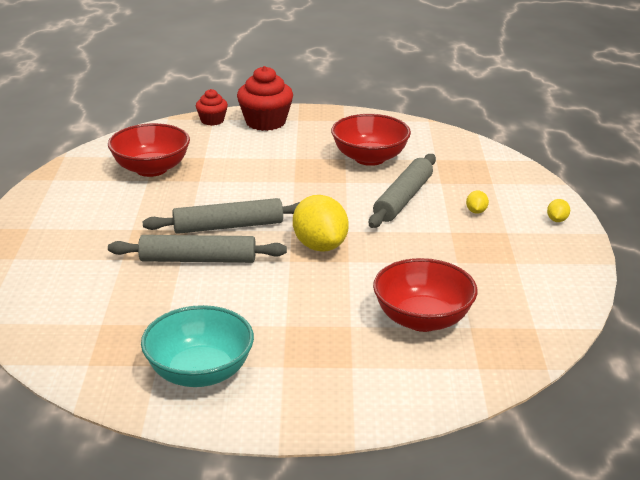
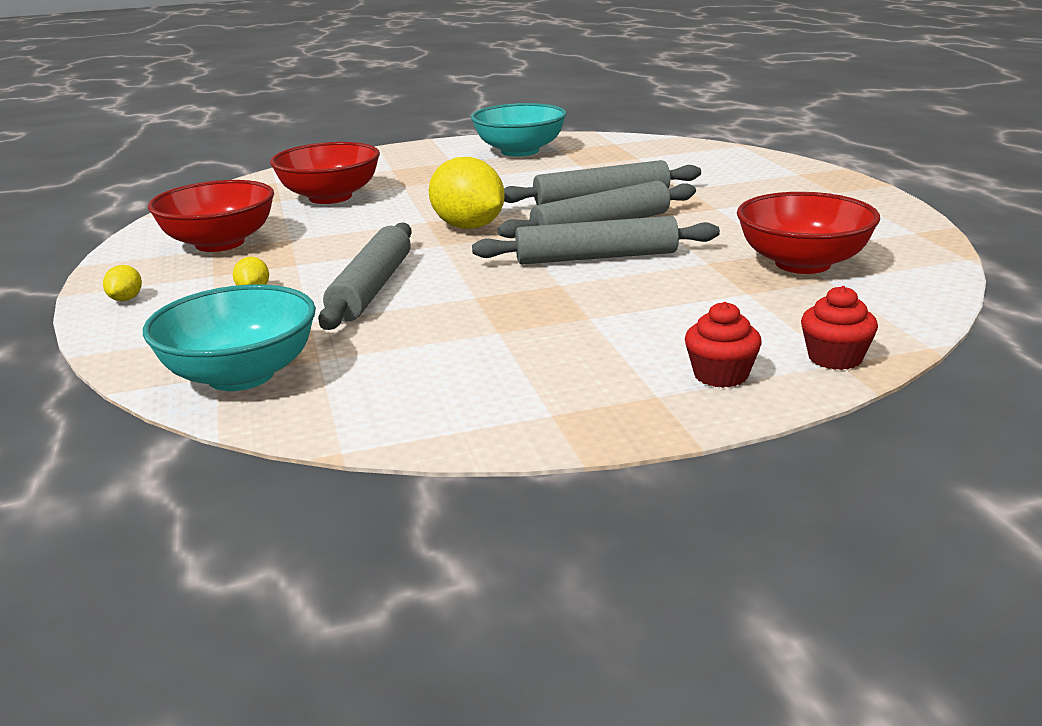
camera: 165 degrees right, 5 degrees down
(257, 197) = (596, 257): none -> grey rolling pin
(265, 122) = (720, 375): red cupcake -> red cupcake, size x0.57
(369, 158) = (451, 339): red bowl -> red bowl (220, 243)
(473, 157) = (241, 375): none -> turquoise bowl

